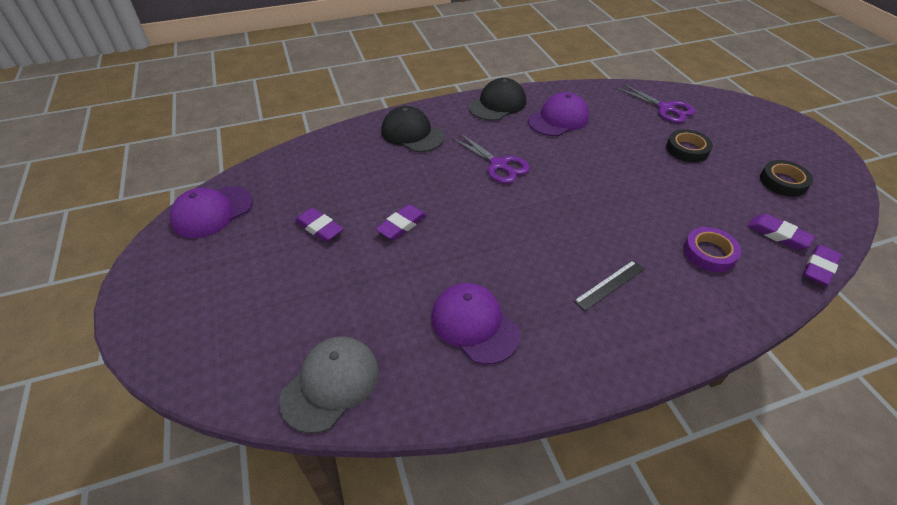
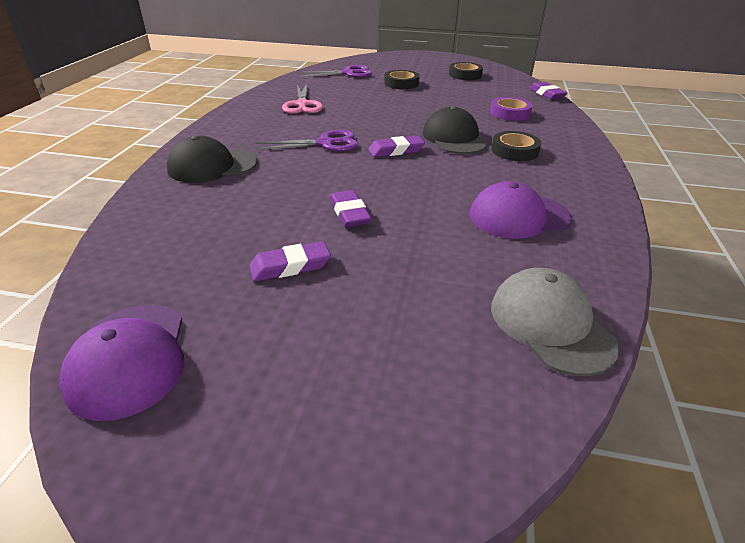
camera: 60 degrees left, 10 degrees down
(497, 104) = (239, 117): black cap -> black cap (454, 138)
(558, 119) = (302, 104): purple cap -> pink scissors
(610, 285) = (514, 151): black ruler -> black tape
(778, 234) = (510, 92): purple eraser -> purple eraser (396, 150)

